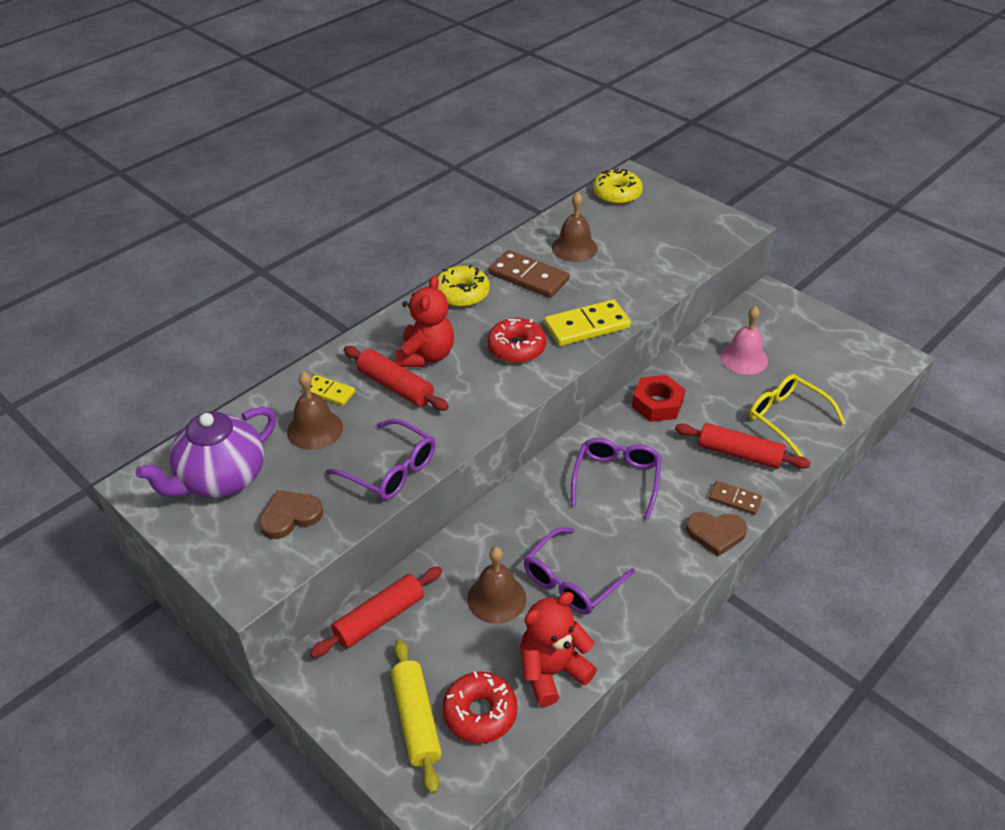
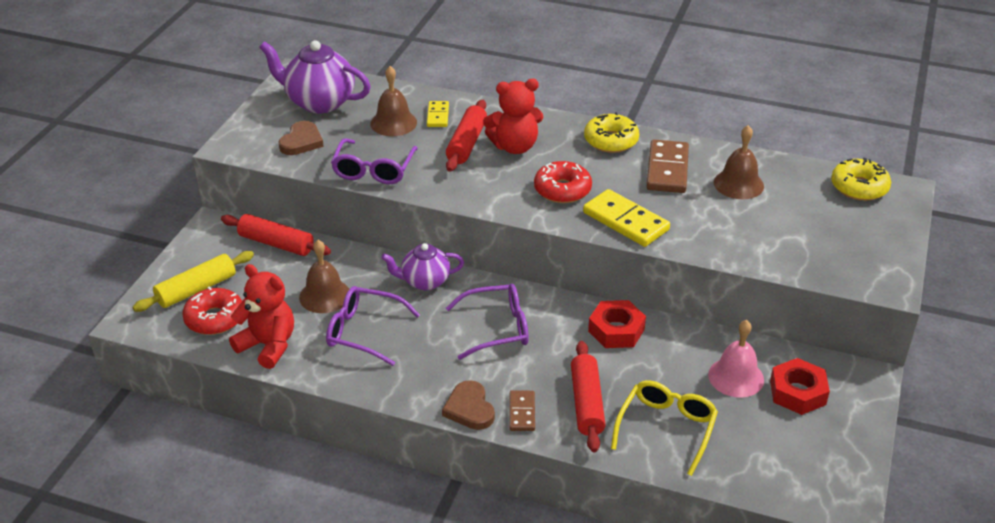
camera: 65 degrees right, 5 degrees down
(290, 516) = (301, 141): brown heart -> brown heart turned 75 degrees clockwise
(520, 510) = (424, 281): none -> purple teapot
(774, 334) = (797, 392): none -> red nut

